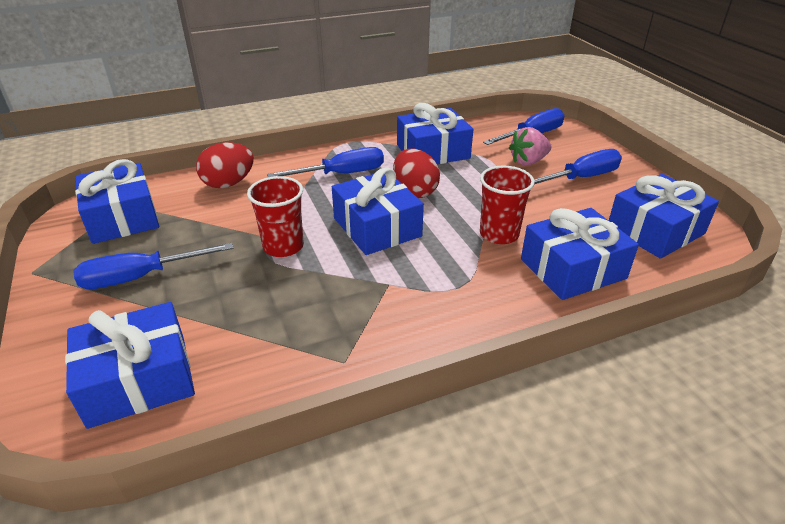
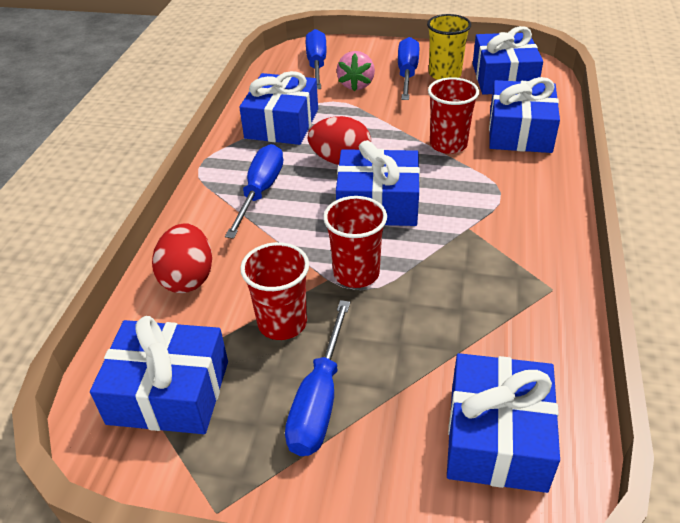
camera: 55 degrees left, 5 degrees up
(208, 234) = (282, 323): none -> red cup
(610, 196) = (445, 74): none -> yellow cup

